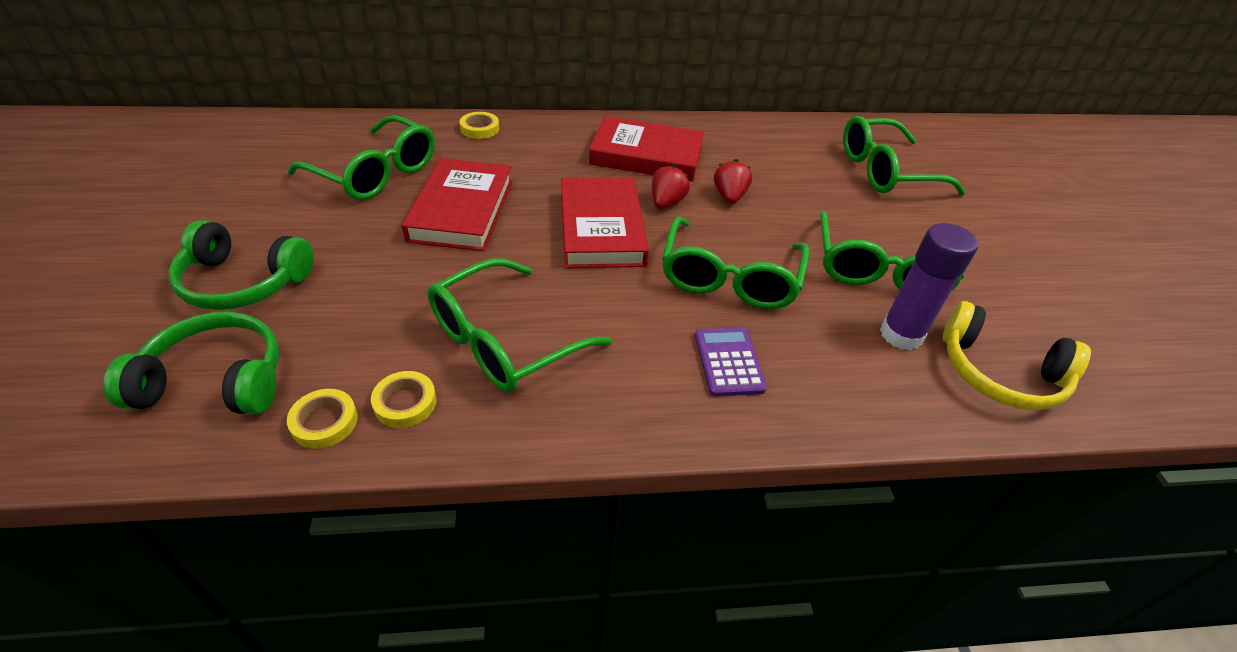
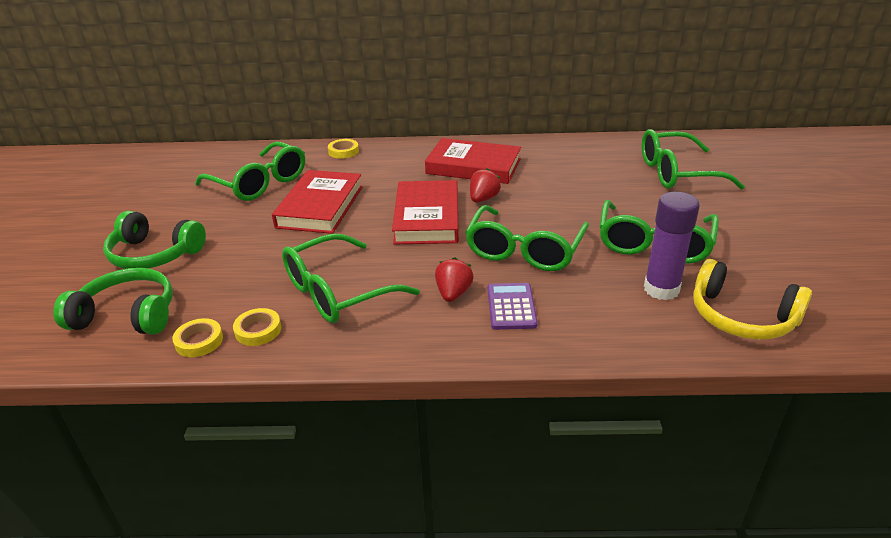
camera: 10 degrees right, 10 degrees down
(729, 196) = (536, 194): red strawberry -> red strawberry (453, 293)

